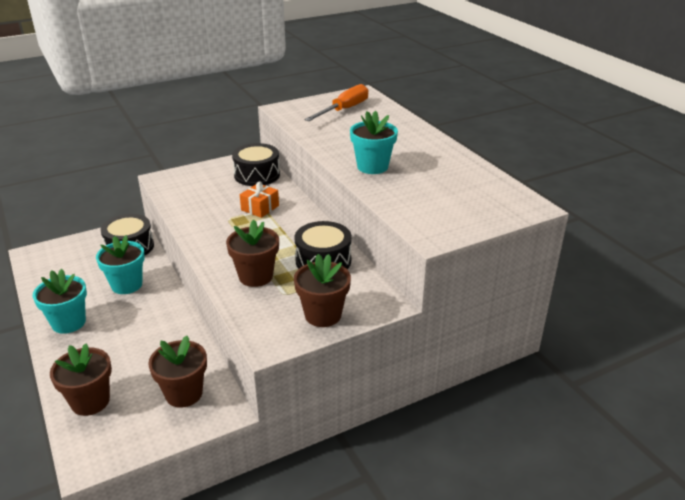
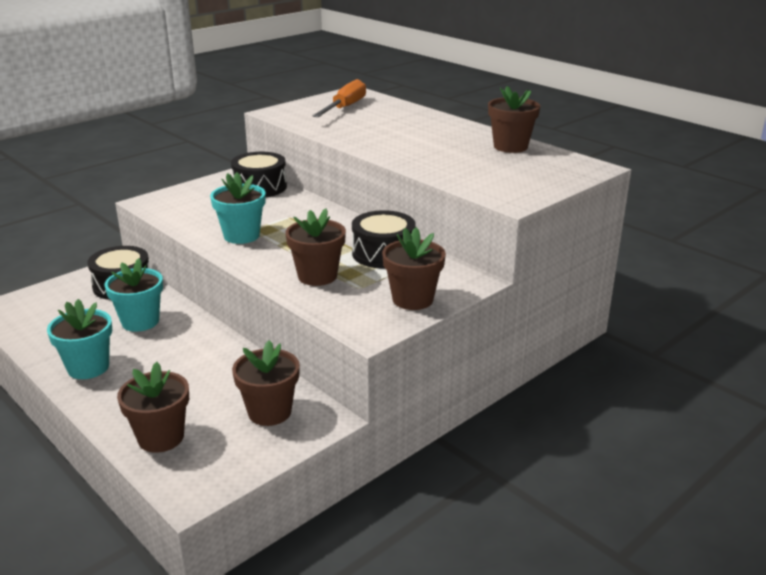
camera: 15 degrees left, 5 degrees down
(260, 208) = (282, 216): orange gift -> none
(372, 167) = (410, 152): turquoise flower pot -> turquoise flower pot (241, 236)
(466, 172) = (510, 147): none -> brown flower pot

